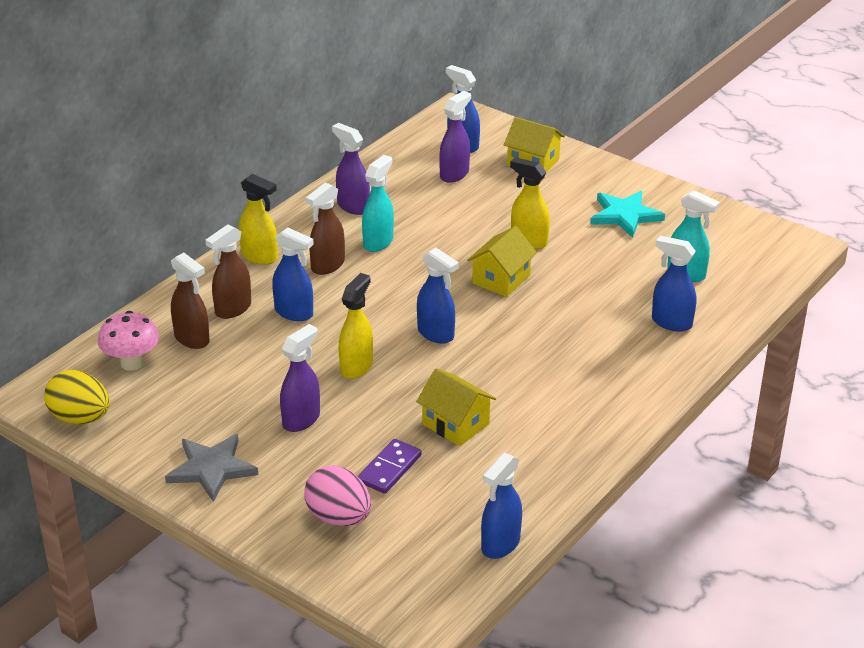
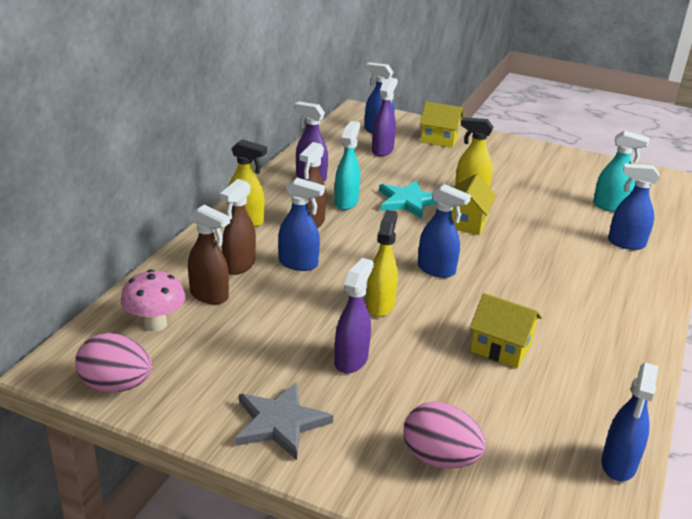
camera: 15 degrees left, 5 degrees down
(80, 418) = (116, 385): yellow egg -> pink egg
(389, 469) = (463, 399): purple domino -> none
(625, 215) = (533, 170): turquoise star -> turquoise star (408, 201)

